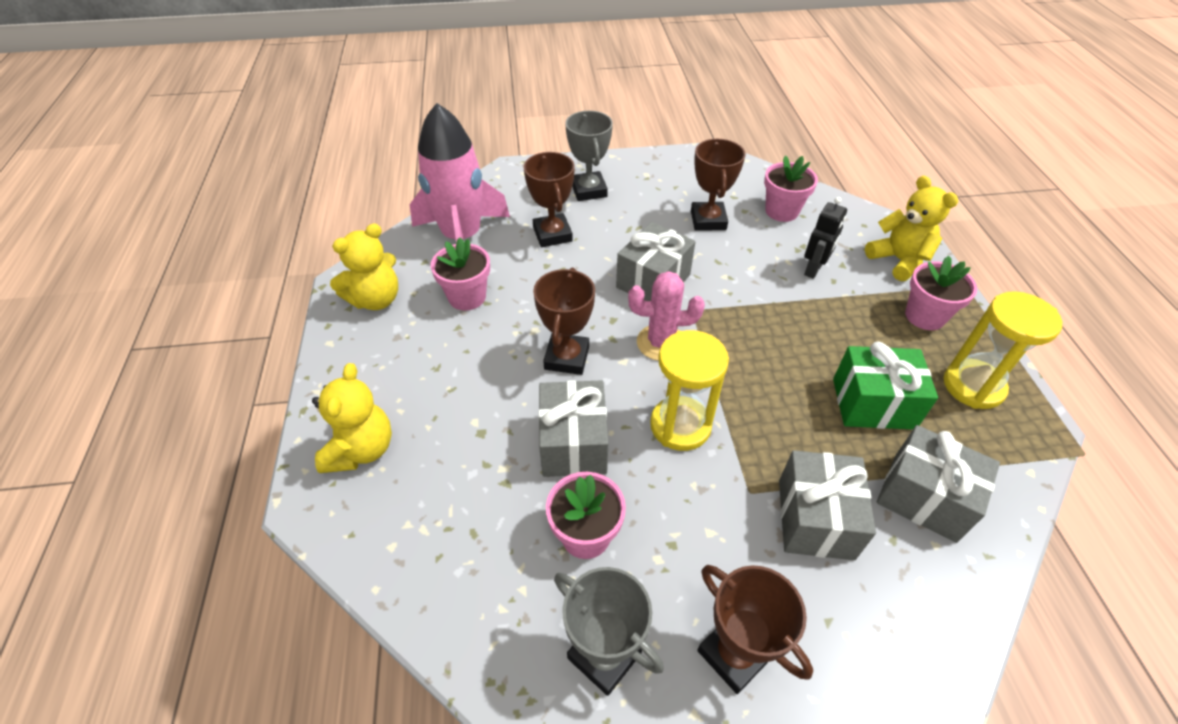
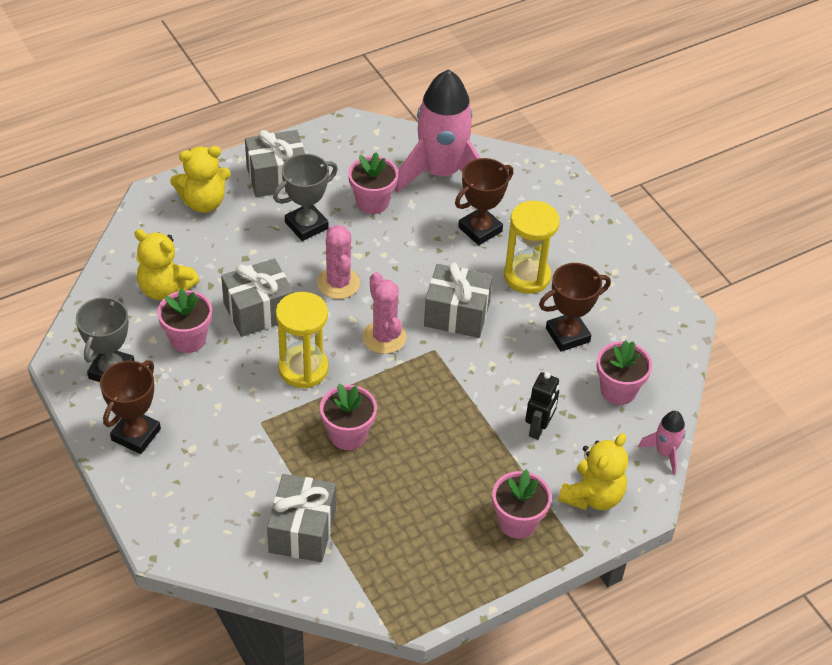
camera: 65 degrees right, 0 degrees up
(376, 299) = (341, 151): yellow teddy bear -> yellow teddy bear (165, 289)
(567, 358) = (338, 283): brown trophy -> pink cactus
(589, 190) = (560, 235): grey trophy -> grey trophy (306, 225)
(789, 413) = (348, 435): none -> pink flower pot
(813, 269) = (538, 428): black robot -> black robot turned 75 degrees counterclockwise
(815, 518) = (254, 464): grey gift -> grey gift (277, 177)
(856, 207) = (664, 452): none -> pink rocket
(873, 403) = (385, 490): green gift -> none
(973, 386) = (441, 562): yellow hourglass -> yellow hourglass (527, 276)

